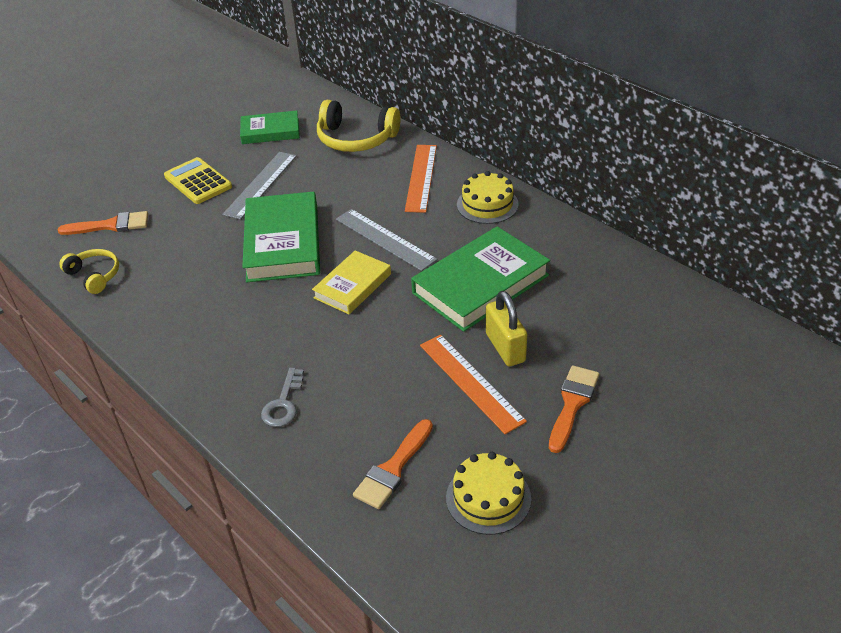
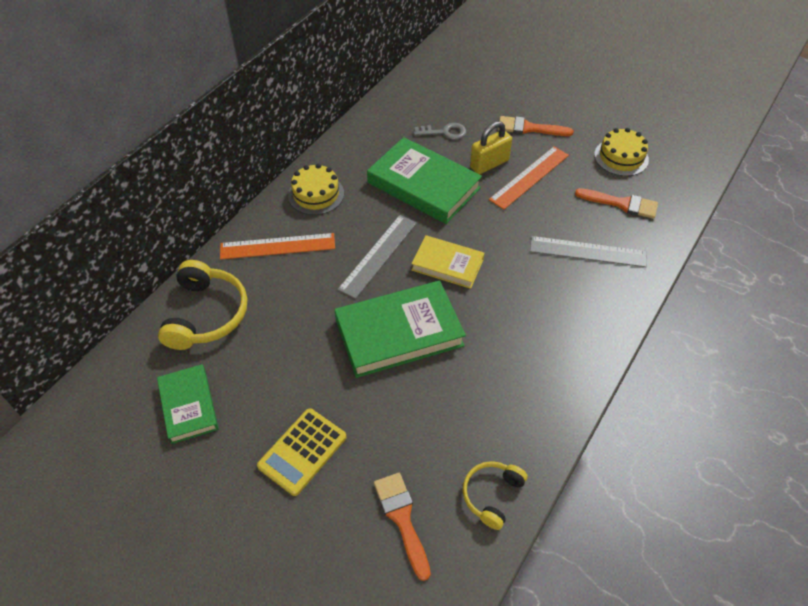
camera: 105 degrees left, 10 degrees up
(260, 184) = (302, 382): grey ruler -> grey ruler (587, 252)
(283, 403) = (593, 277): grey key -> grey key (444, 132)

